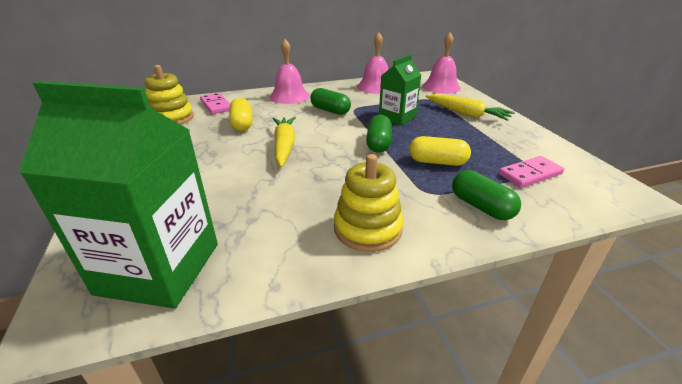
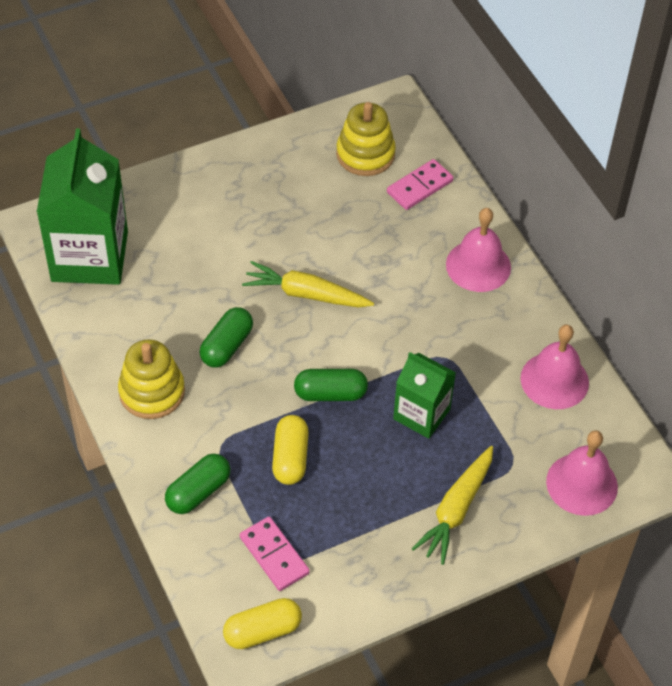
camera: 80 degrees right, 20 degrees up
(242, 124) = (362, 234): yellow capsule -> yellow capsule (262, 631)
(284, 146) = (306, 294): yellow carrot -> yellow carrot turned 150 degrees counterclockwise
(330, 110) = (430, 327): green capsule -> green capsule (227, 346)

